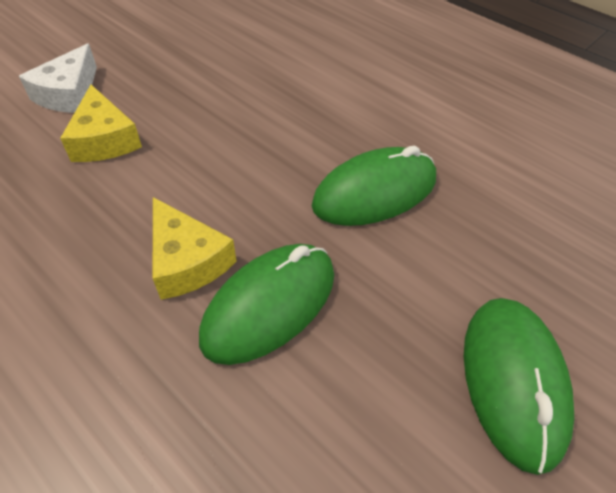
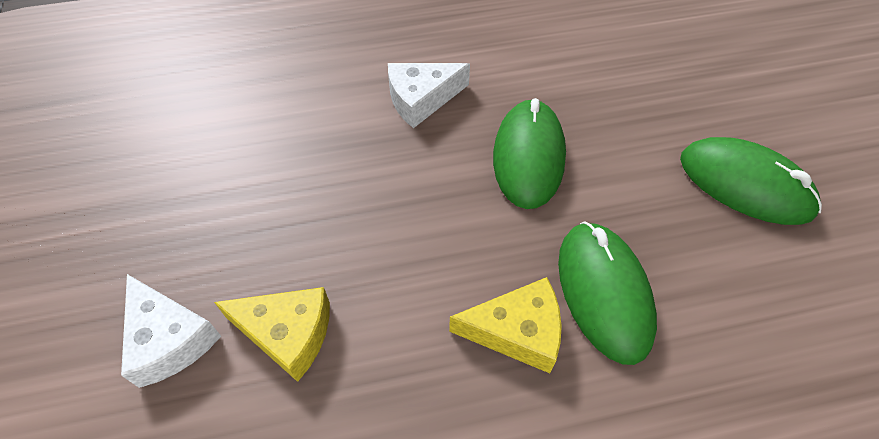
camera: 55 degrees left, 5 degrees up
(370, 105) = (421, 99): none -> white cheese

